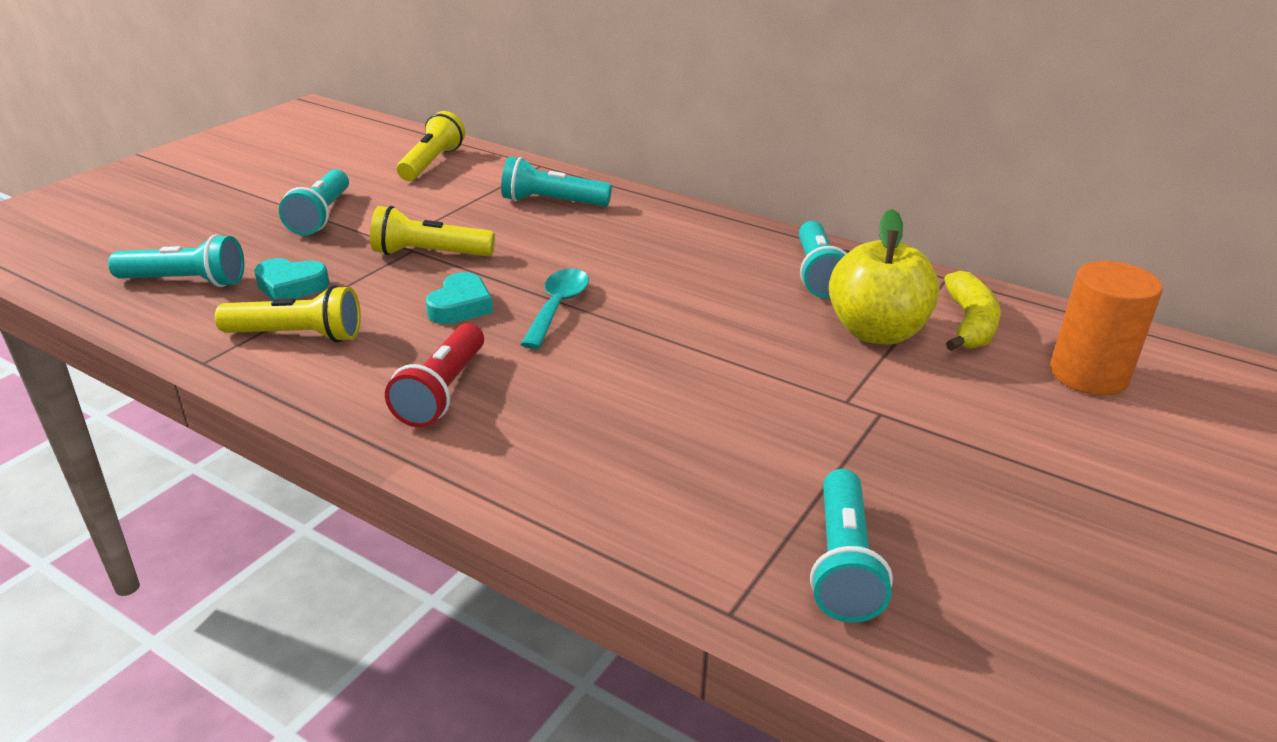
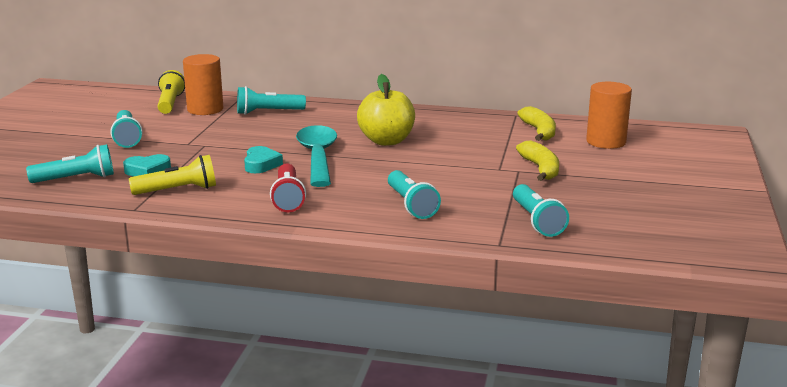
camera: 20 degrees left, 10 degrees down
(430, 254) = (217, 145): yellow flashlight -> none
(469, 182) = (205, 109): none -> orange cylinder
(558, 307) = (317, 156): turquoise spoon -> turquoise spoon, size x1.62
(817, 274) = (448, 123): turquoise flashlight -> turquoise flashlight (411, 205)
(876, 332) = (495, 141): yellow apple -> yellow apple (386, 141)
(925, 418) = (540, 169): none -> yellow banana

